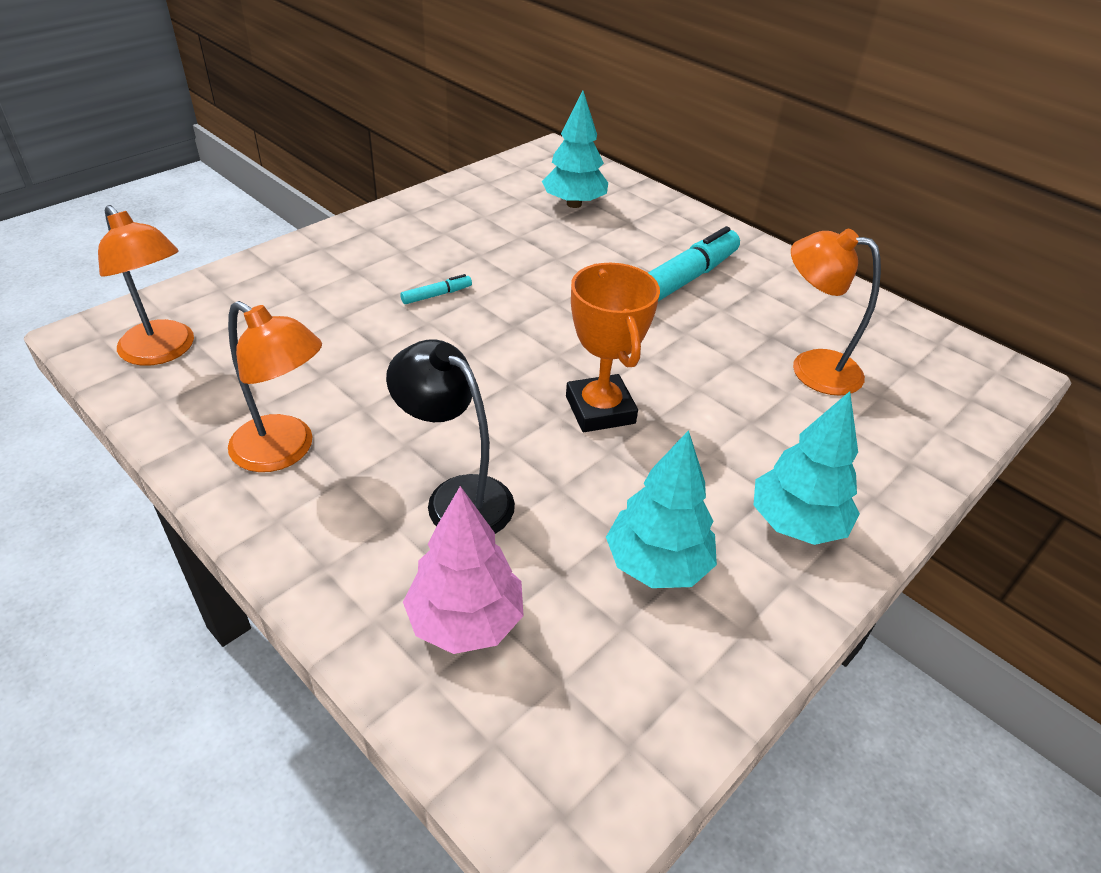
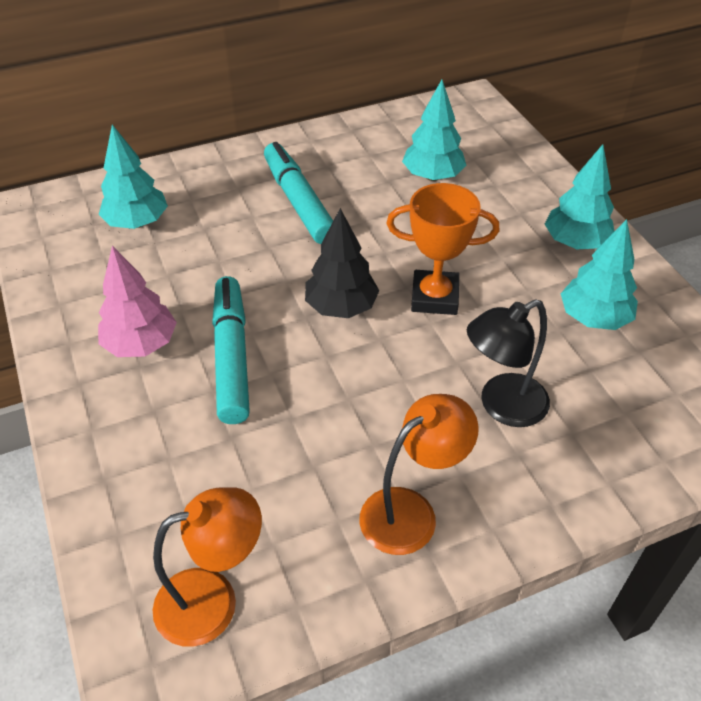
camera: 65 degrees left, 5 degrees up
(437, 295) = (232, 356): turquoise marker -> turquoise marker, size x2.40
(465, 621) = (621, 430): pink tree -> pink tree (141, 344)
(541, 345) = (341, 307): none -> black tree
(811, 368) = (432, 176): orange lamp -> turquoise tree

